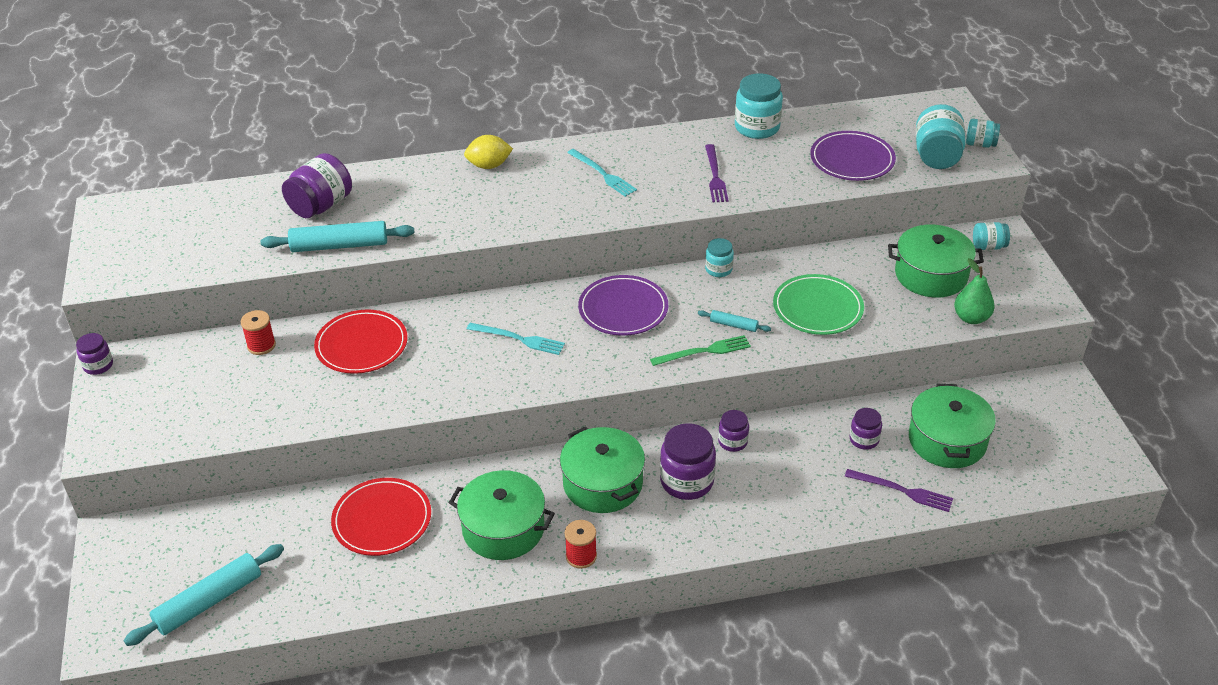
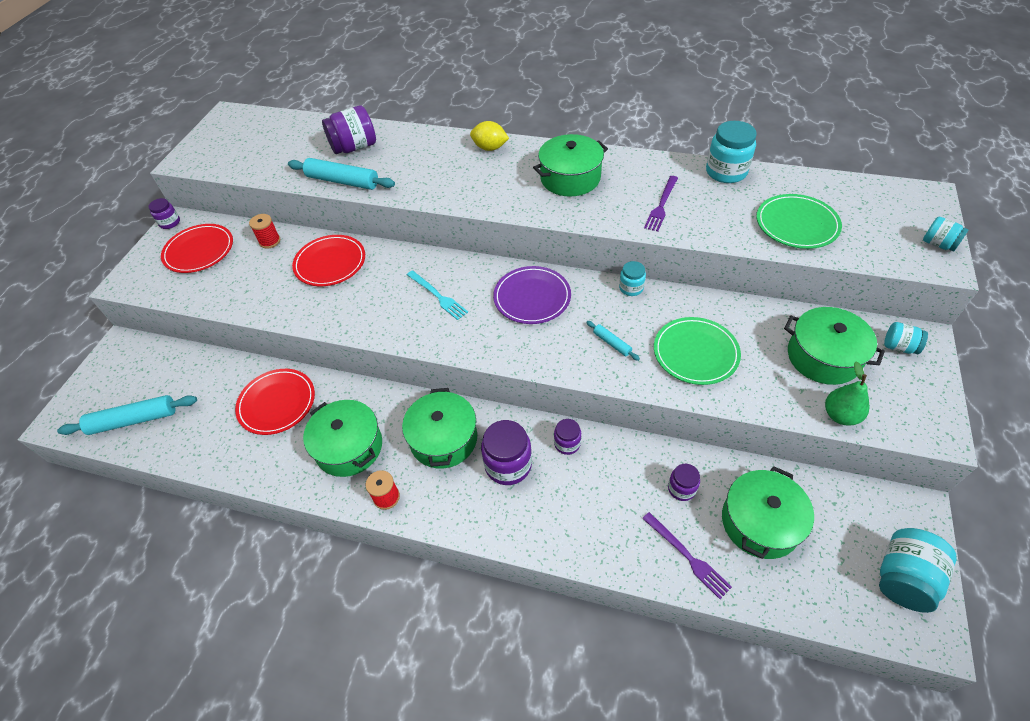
camera: 30 degrees right, 10 degrees up
(173, 383) = (199, 251): none -> red plate
(603, 174) = (570, 178): turquoise fork -> green pot
(704, 351) = (572, 359): green fork -> none
(852, 159) = (796, 224): purple plate -> green plate
(936, 156) = (884, 244): turquoise jar -> turquoise jar (903, 578)

